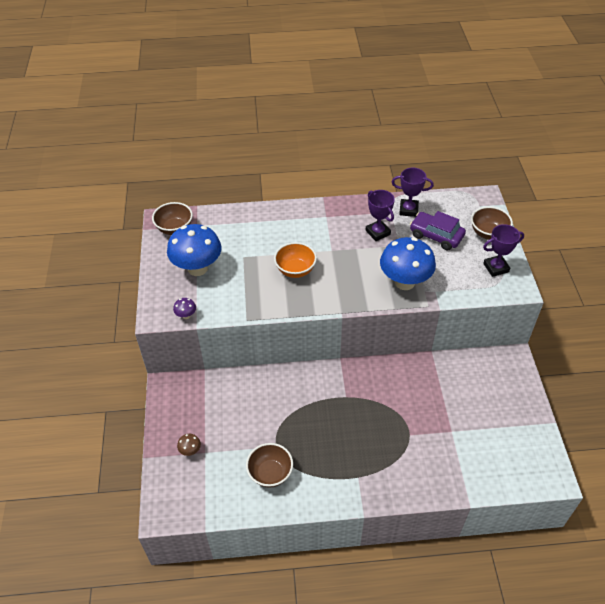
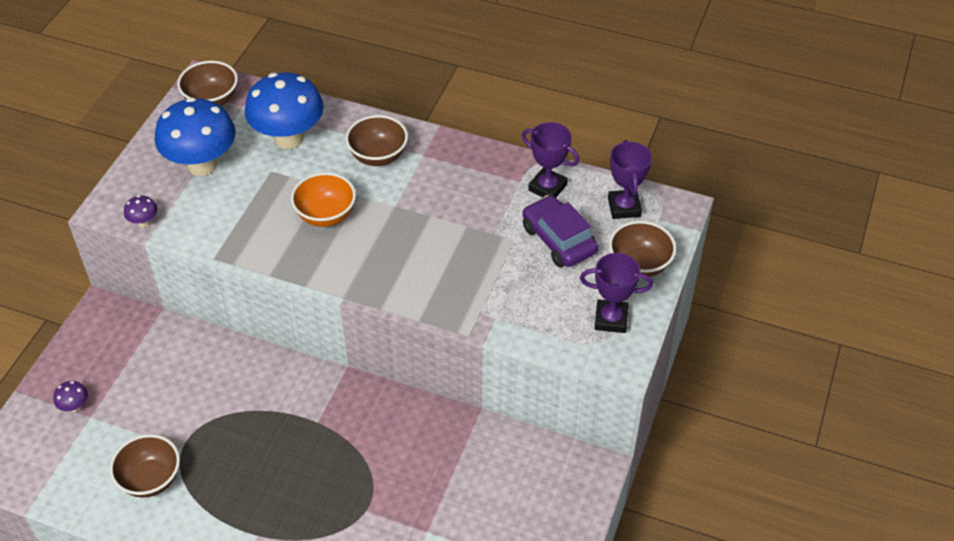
camera: 25 degrees right, 0 degrees up
(190, 451) = (75, 406): brown mushroom -> purple mushroom
(301, 226) = (378, 156): none -> brown bowl
(378, 232) = (478, 204): purple trophy -> purple trophy (624, 207)
(404, 282) = (462, 289): blue mushroom -> blue mushroom (288, 138)

